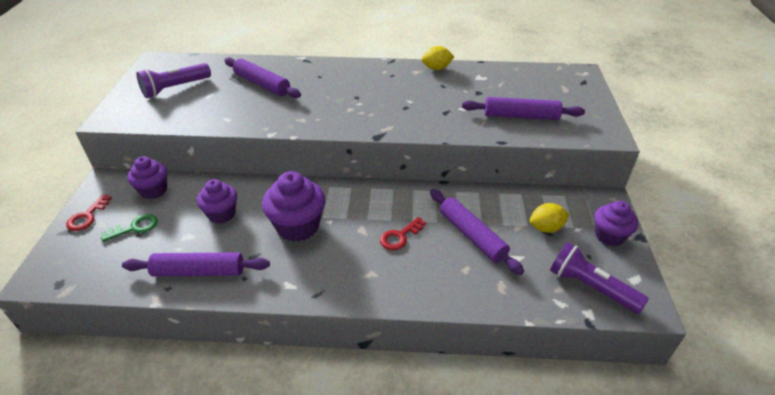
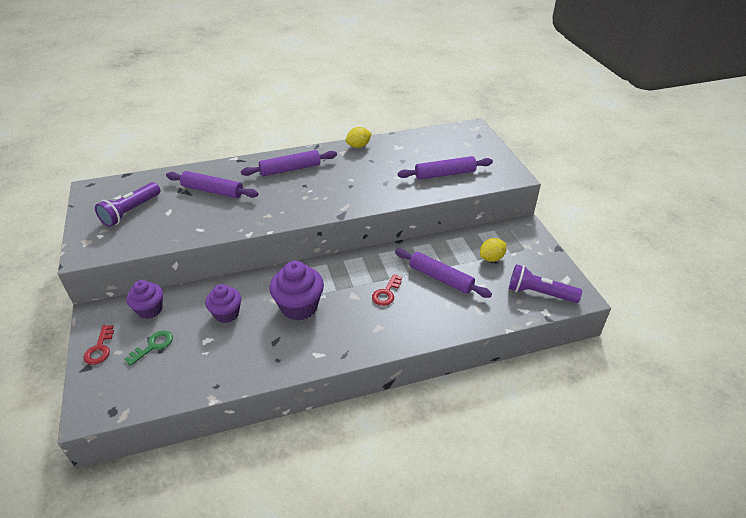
camera: 20 degrees left, 0 degrees up
(199, 271) = (235, 365): purple rolling pin -> purple rolling pin (290, 169)
(609, 236) = (537, 253): purple cupcake -> none

